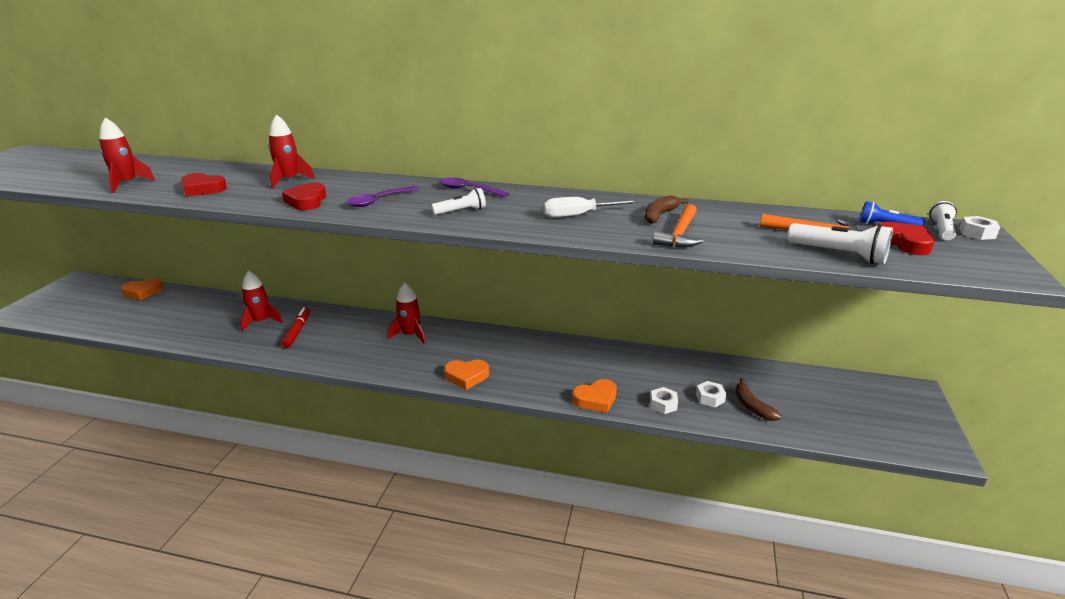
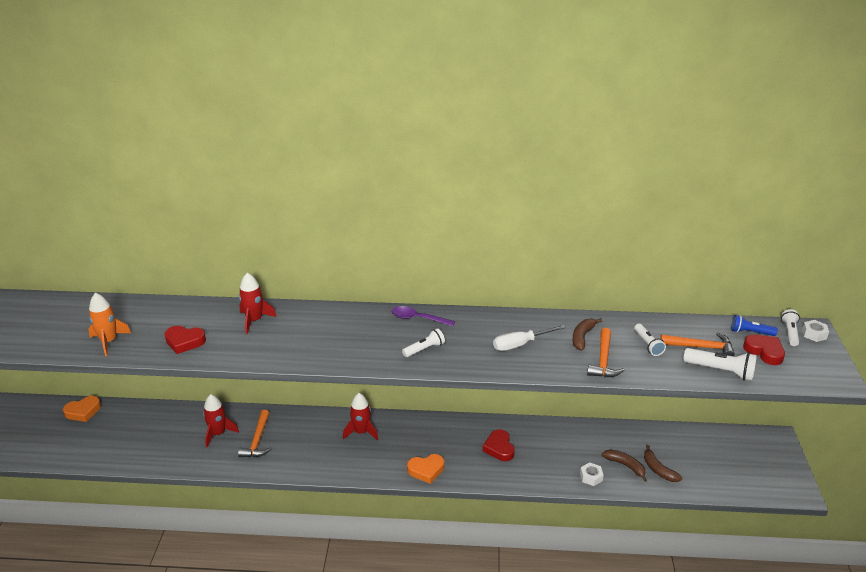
camera: 10 degrees left, 5 degrees up
(127, 184) = (109, 341): red rocket -> orange rocket
(297, 331) = (257, 440): red marker -> orange hammer
(307, 201) = (288, 349): red heart -> red heart (499, 448)
(379, 201) = (349, 342): purple spoon -> none
(595, 399) = (537, 479): orange heart -> none
(710, 398) = (625, 466): white nut -> brown banana
(743, 226) = (647, 345): none -> white flashlight

